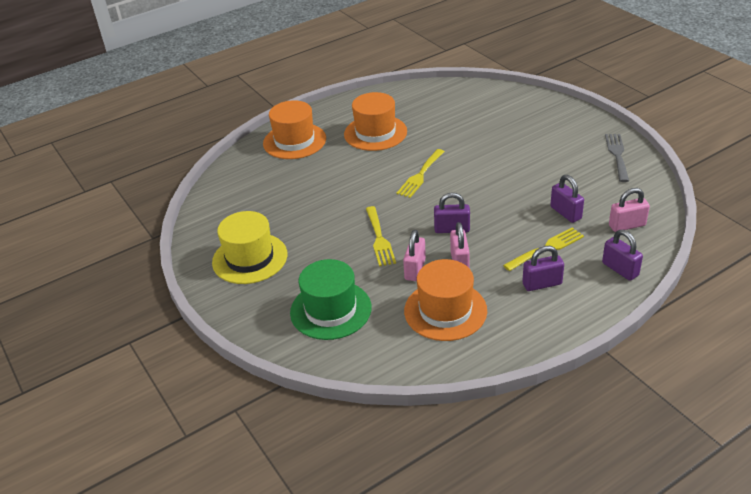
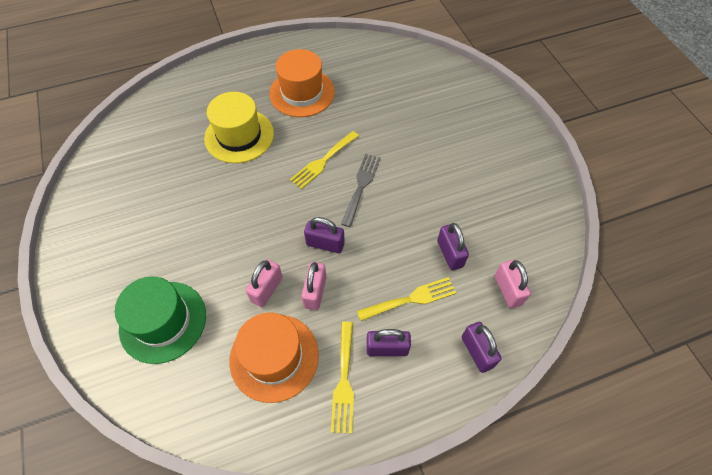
camera: 10 degrees right, 20 degrees up
(250, 258) = (116, 228): yellow hat -> yellow hat (239, 136)
(294, 141) = (221, 84): orange hat -> none
(379, 239) = (249, 237): yellow fork -> yellow fork (344, 381)
(617, 155) = (534, 186): grey fork -> grey fork (361, 186)
(627, 225) = (507, 290): pink padlock -> pink padlock turned 75 degrees clockwise

